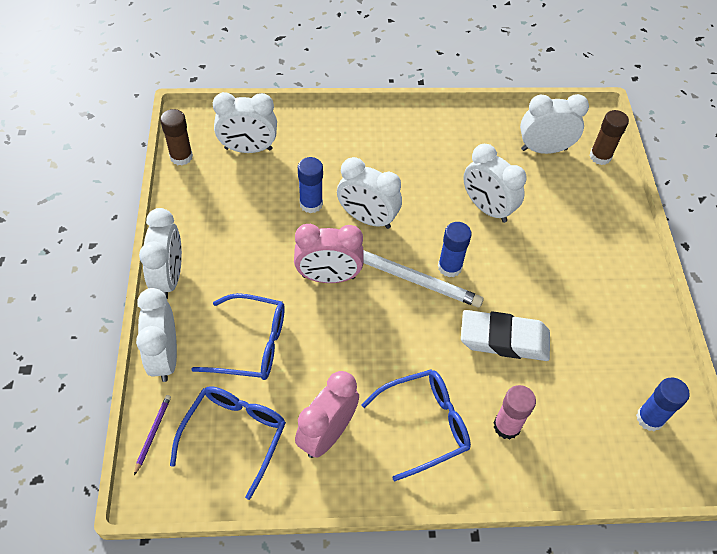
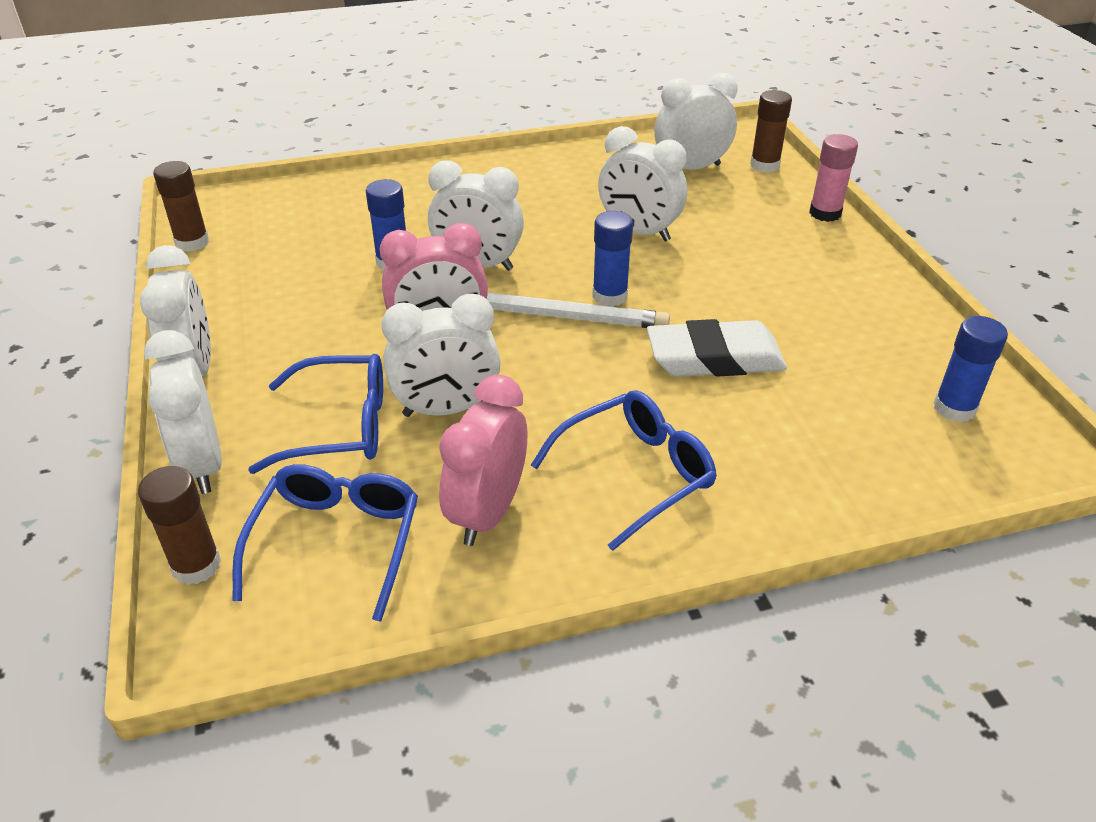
camera: 10 degrees left, 15 degrees down
(153, 433) = (196, 565): purple pencil -> brown glue stick
(248, 149) = (289, 221): white clock -> white clock (446, 409)
(506, 426) = (758, 453): pink glue stick -> pink glue stick (825, 213)

